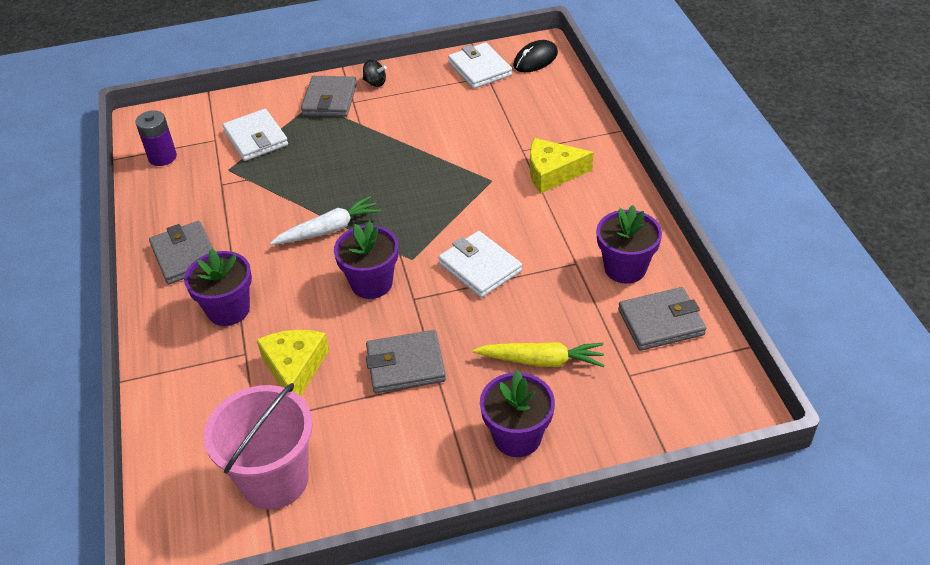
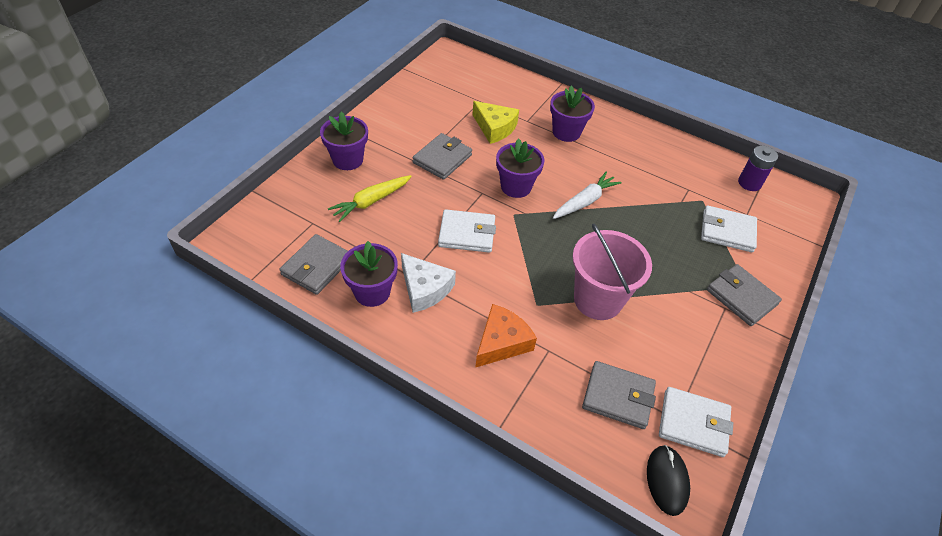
camera: 130 degrees right, 5 degrees up
(185, 256) = (632, 142): grey wallet -> grey wallet (618, 397)
(275, 480) = (441, 88): pink bucket -> pink bucket (597, 300)
(329, 229) = (585, 201): white carrot -> white carrot turned 150 degrees counterclockwise
(375, 83) = (741, 339): black spinning top -> none
(552, 173) = (502, 342): yellow cheese -> orange cheese
(574, 244) = (424, 289): none -> white cheese

